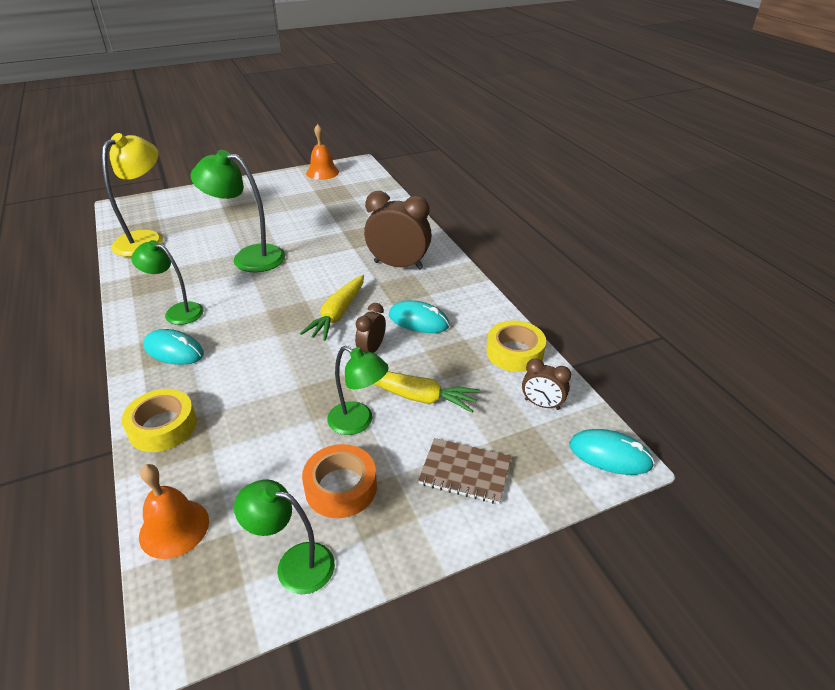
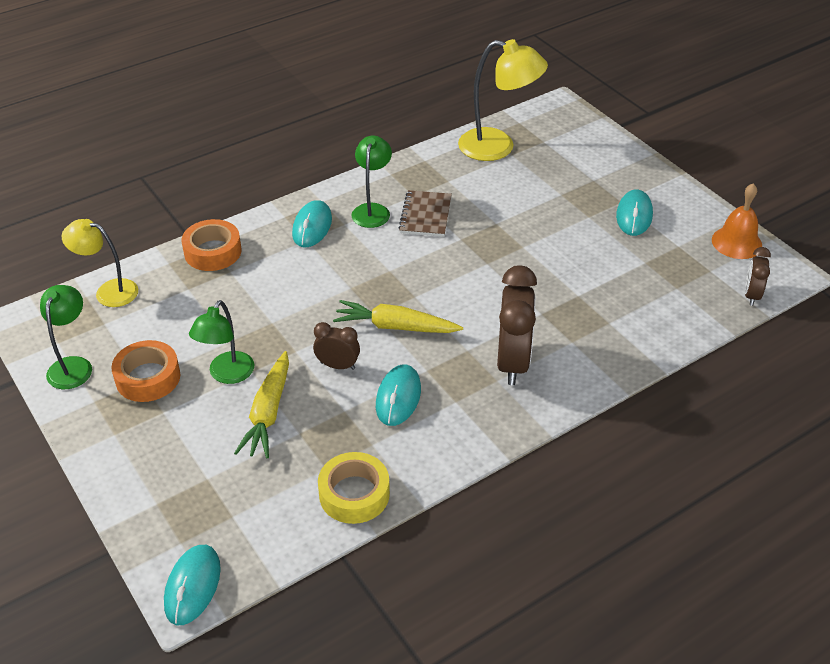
camera: 80 degrees right, 5 degrees up
(163, 426) = (213, 252): yellow tape -> orange tape
(174, 528) = (108, 291): orange bell -> yellow lamp
(249, 257) = (487, 231): green lamp -> none
(273, 199) = (634, 215): none -> turquoise mouse
(465, 472) = (166, 463): brown notebook -> brown notebook (425, 215)
(542, 404) = (266, 523): brown clock -> brown clock (751, 295)

